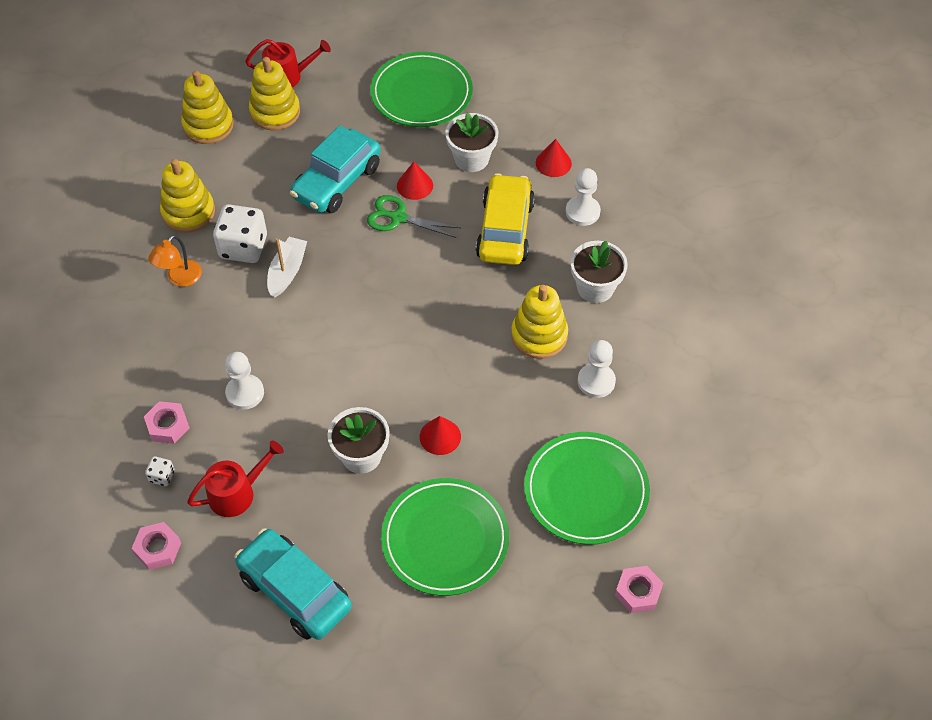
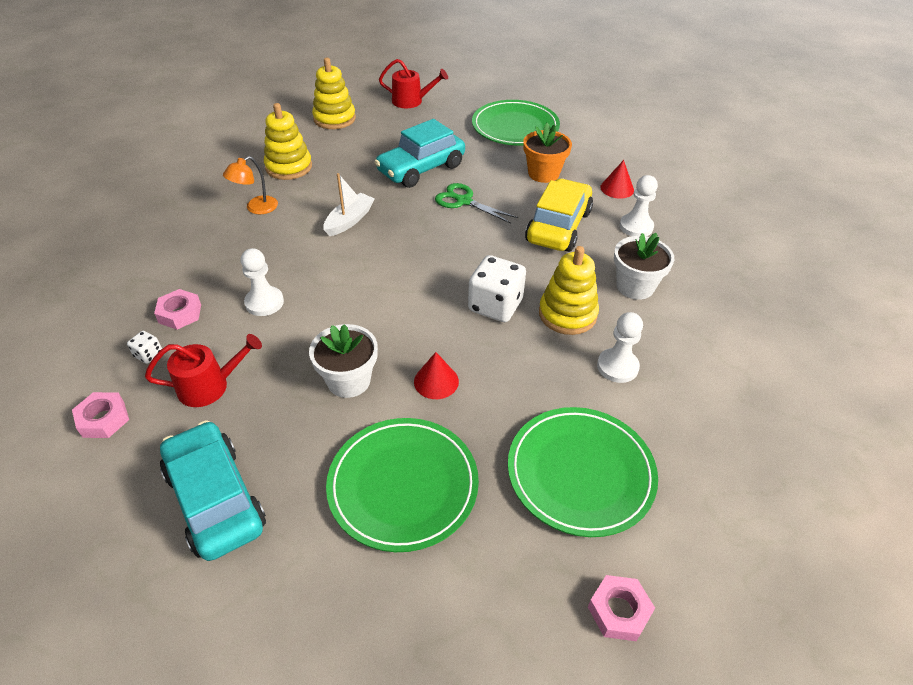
camera: 15 degrees right, 10 degrees down
(243, 247) = (321, 197): white dice -> white dice (495, 306)
(275, 112) = (391, 119): yellow stacking toy -> none
(415, 185) = (487, 182): red cone -> none
(471, 159) = (543, 173): white flower pot -> orange flower pot

